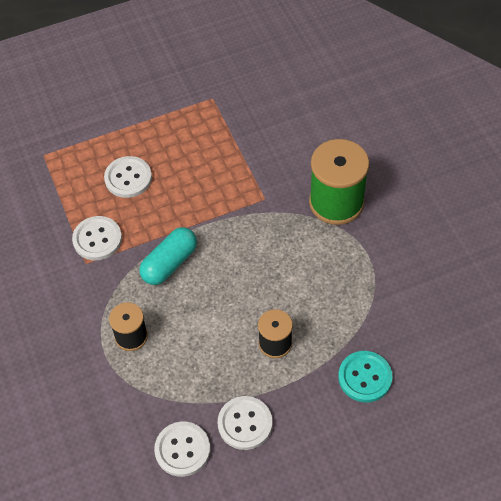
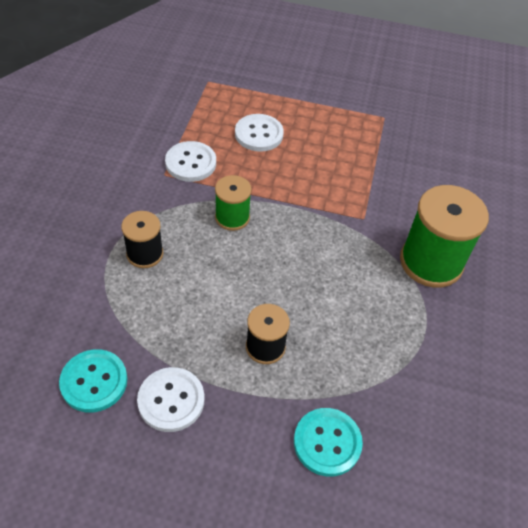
camera: 30 degrees right, 5 degrees down
(169, 263) = (232, 217): turquoise capsule -> green spool
(182, 449) = (94, 382): white button -> turquoise button

